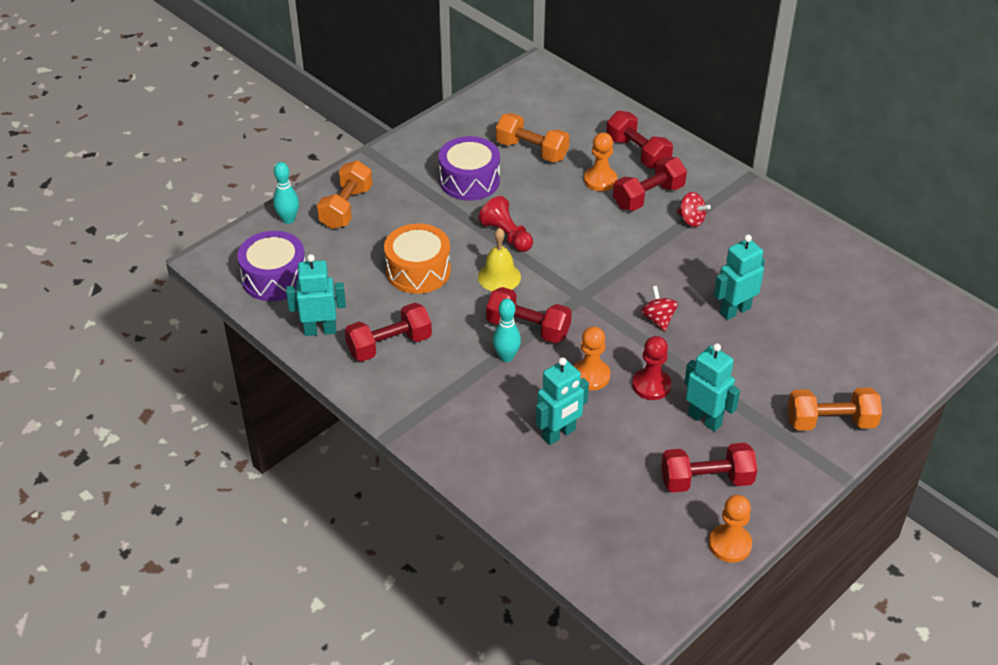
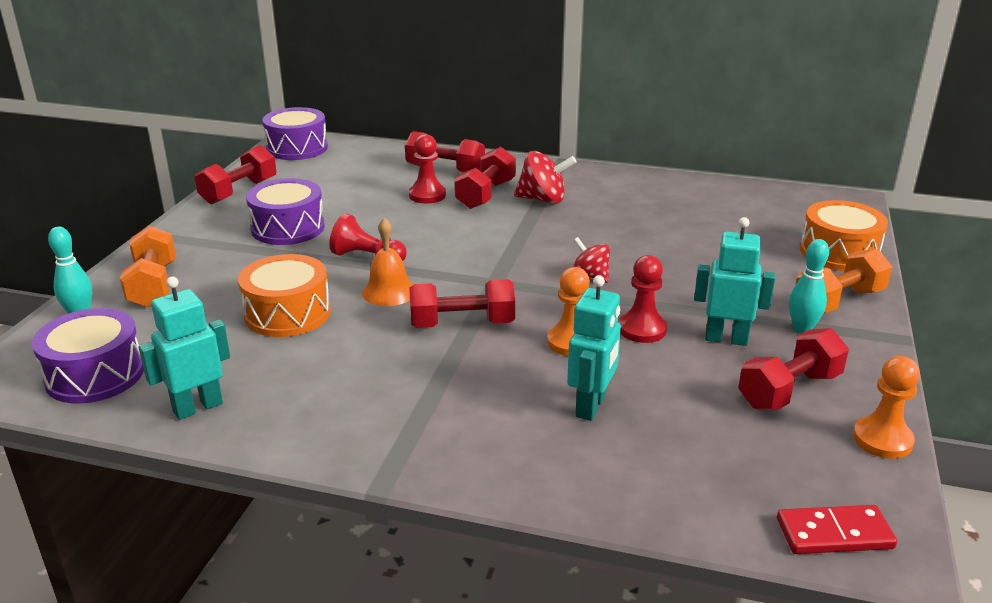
camera: 30 degrees left, 15 degrees down
(389, 345) = (305, 392): red dumbbell -> red dumbbell (239, 191)
(499, 277) = (389, 292): yellow bell -> orange bell
(506, 357) = (461, 356): turquoise bowling pin -> turquoise bowling pin (802, 329)
(532, 150) = (337, 192): orange dumbbell -> none
(534, 81) = (297, 148): none -> purple drum
(600, 180) = (427, 195): orange pawn -> red pawn
(627, 587) = (834, 533): none -> red domino
(691, 220) = (543, 199): red spinning top -> red spinning top, size x1.55
(734, 310) = (654, 248): turquoise robot -> none
(887, 375) = (839, 253): none -> orange drum

